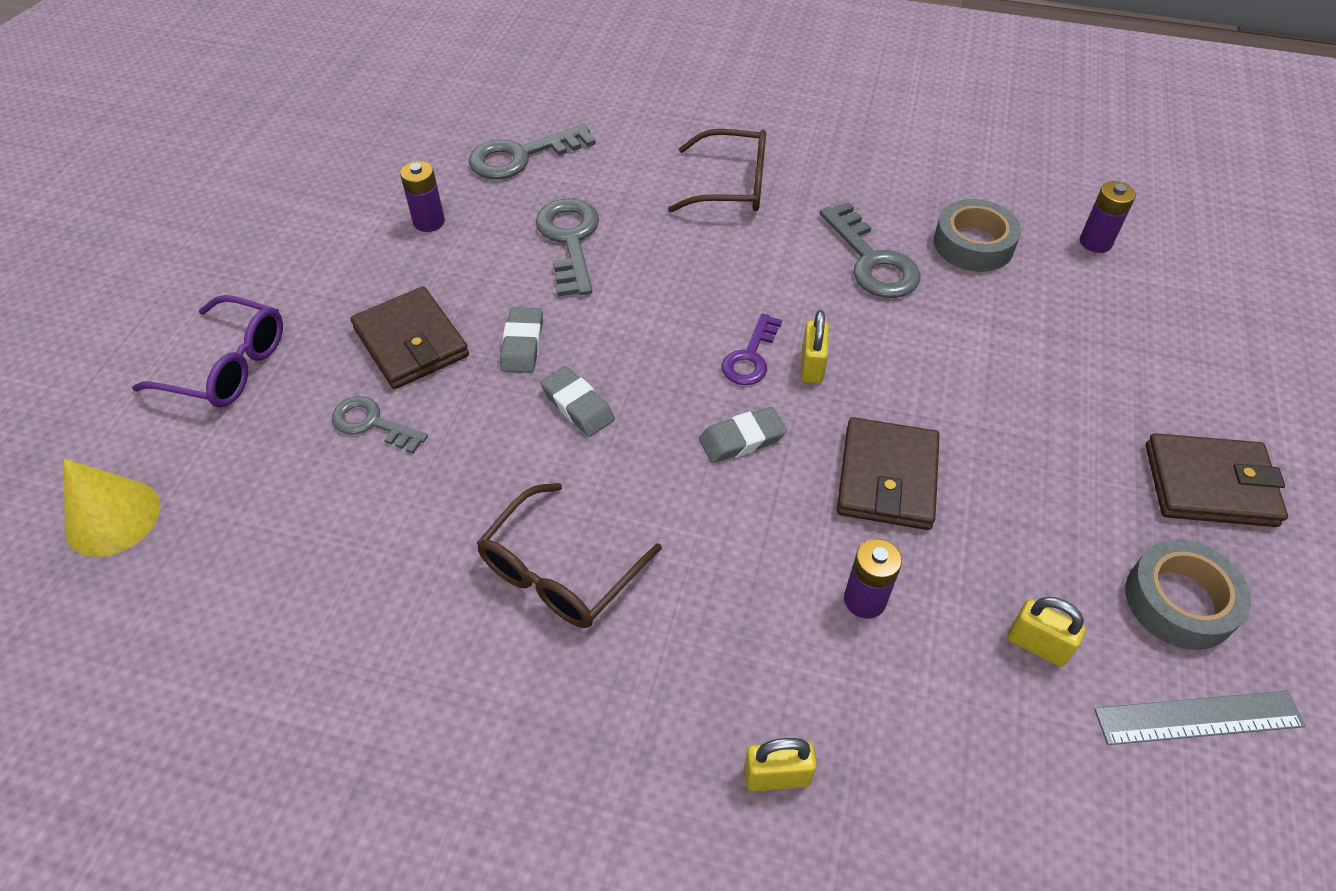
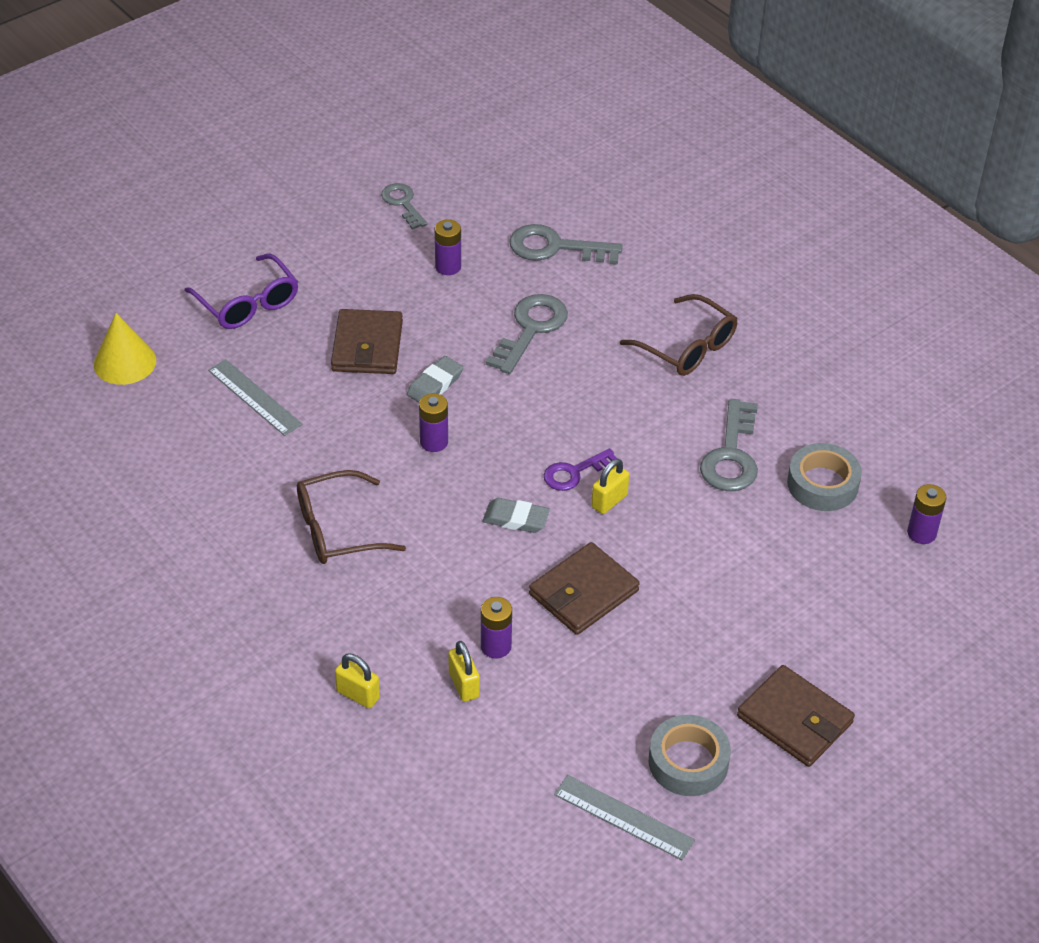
camera: 35 degrees right, 5 degrees down
(323, 469) = (254, 397): none -> grey ruler
(372, 424) = (303, 385): grey key -> grey key (403, 203)
(577, 405) = (434, 442): grey eraser -> purple battery
(1037, 645) = (572, 728): yellow padlock -> yellow padlock (464, 685)

